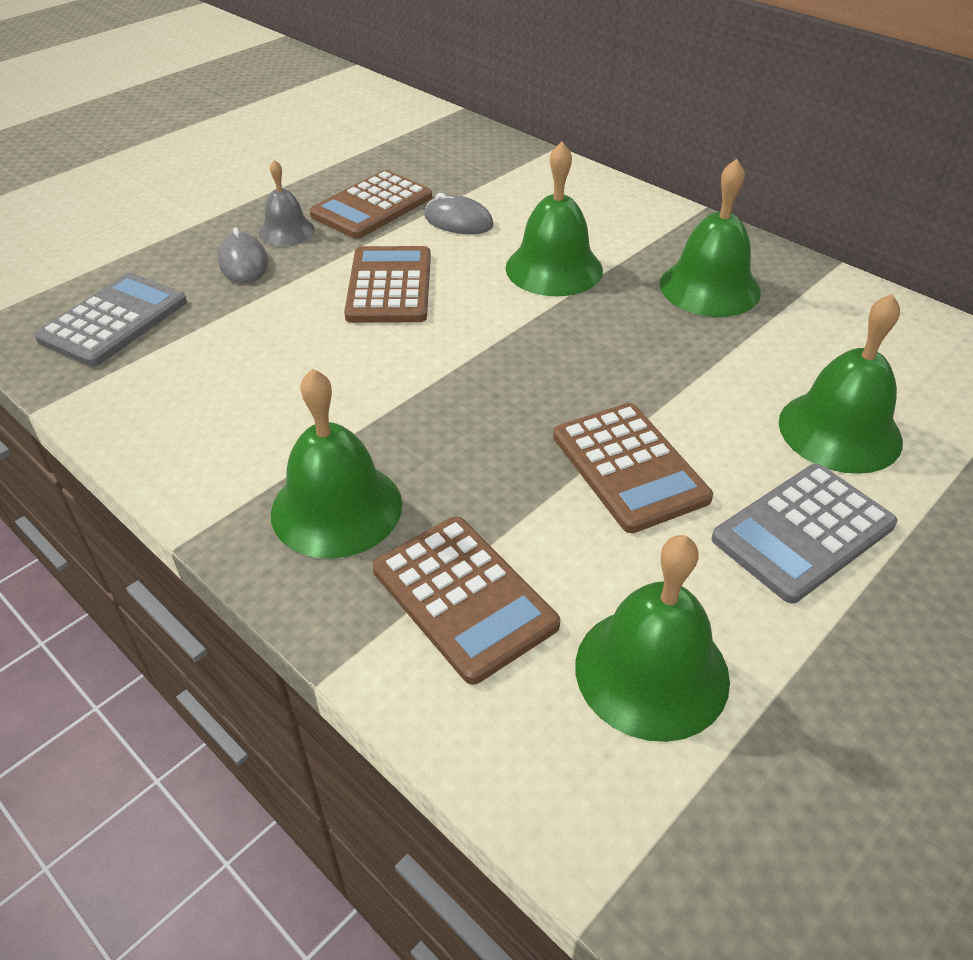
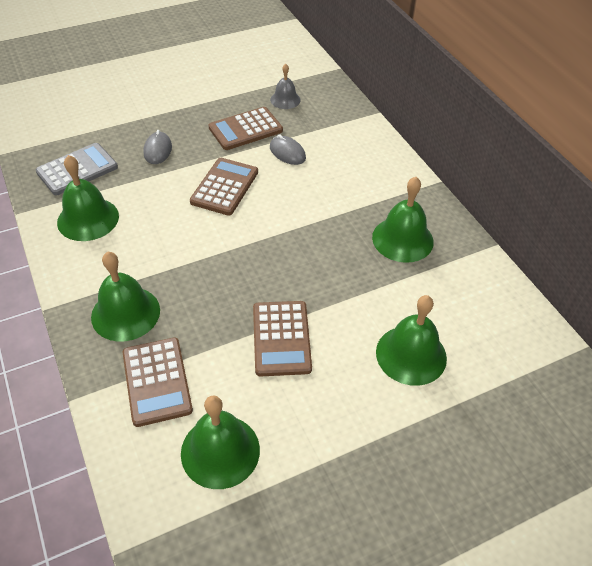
camera: 20 degrees right, 5 degrees up
(286, 231) = (191, 134): grey bell -> grey bell (285, 100)
(554, 268) = (321, 200): green bell -> green bell (88, 219)
(803, 532) = (346, 406): grey calculator -> none

